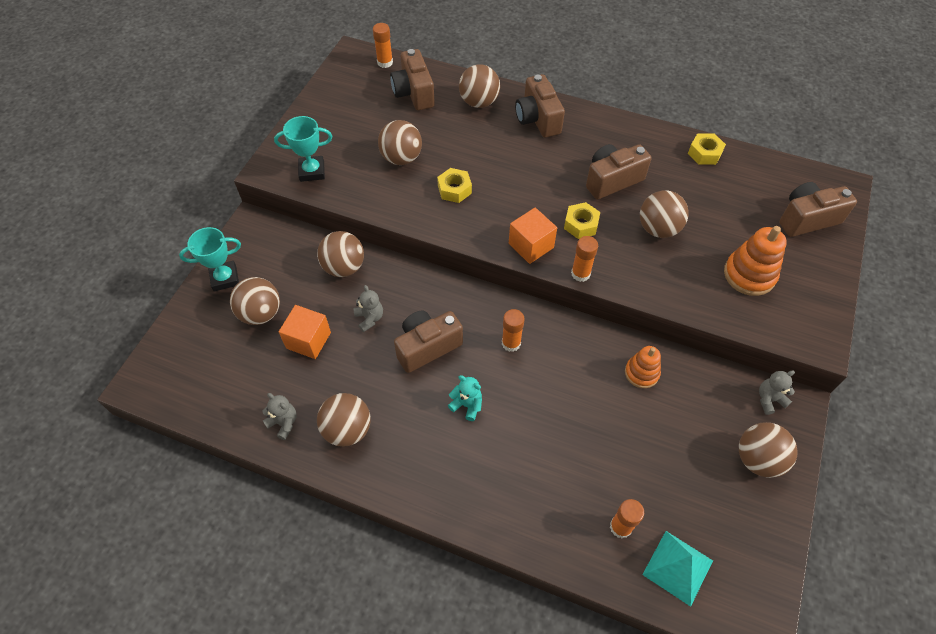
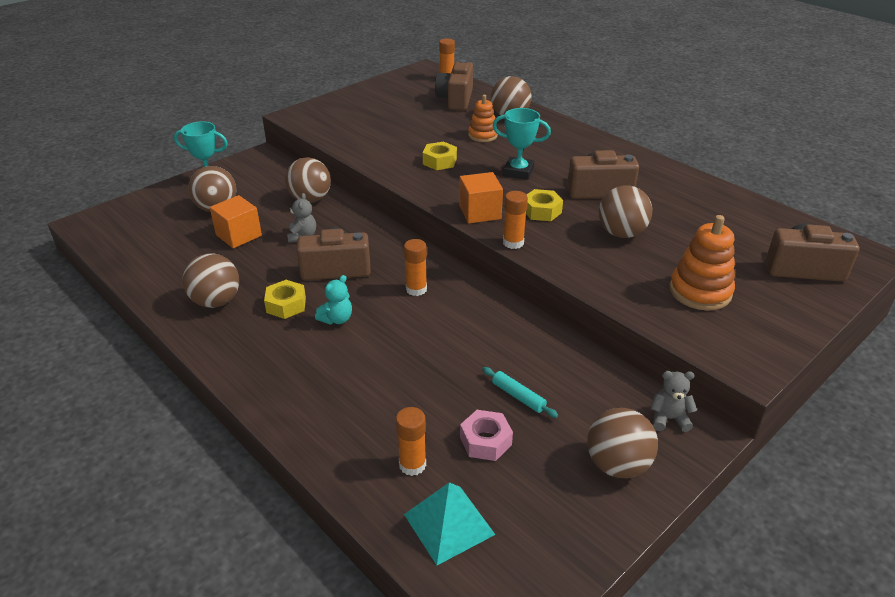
camera: 25 degrees right, 20 degrees down
(283, 423) = (168, 280): grey teddy bear -> none
(312, 171) = (328, 124): turquoise trophy -> turquoise trophy (518, 172)
(401, 158) = (410, 133): brown ball -> none
(467, 405) = (337, 319): turquoise teddy bear -> turquoise teddy bear turned 75 degrees clockwise
(537, 119) = (556, 137): brown camera -> none
(641, 373) = (533, 351): orange stacking toy -> orange stacking toy (482, 135)
(656, 425) = (518, 396): none -> turquoise rolling pin
(658, 479) = (485, 441): none -> pink nut
(704, 153) = (715, 195): yellow nut -> yellow nut (286, 305)

